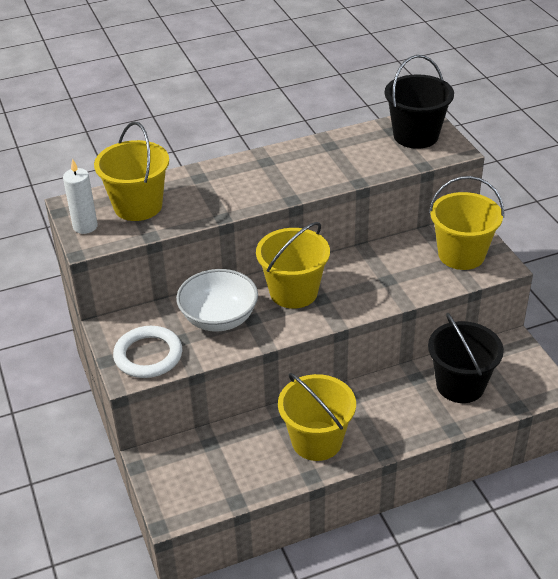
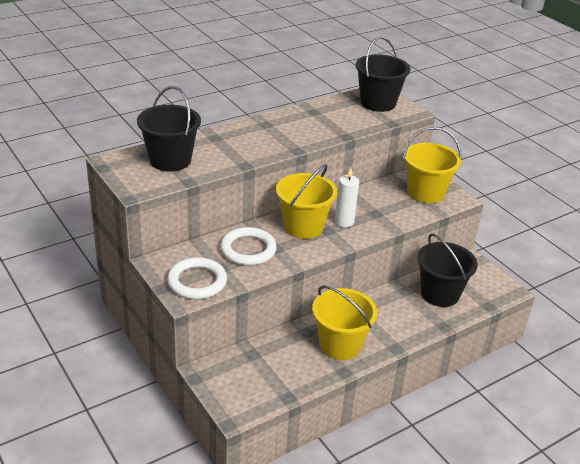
camera: 15 degrees left, 5 degrees down
(85, 226) = (129, 177): white candle -> white candle (344, 221)
(138, 206) = (170, 160): yellow bucket -> black bucket
(219, 318) = (248, 250): white bowl -> white ring

